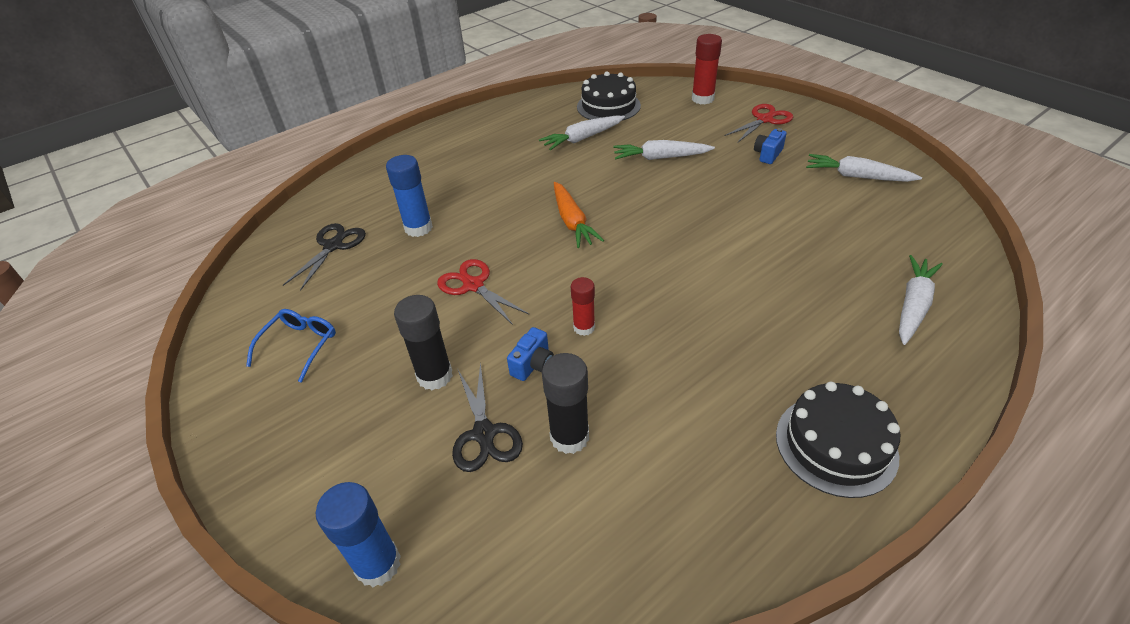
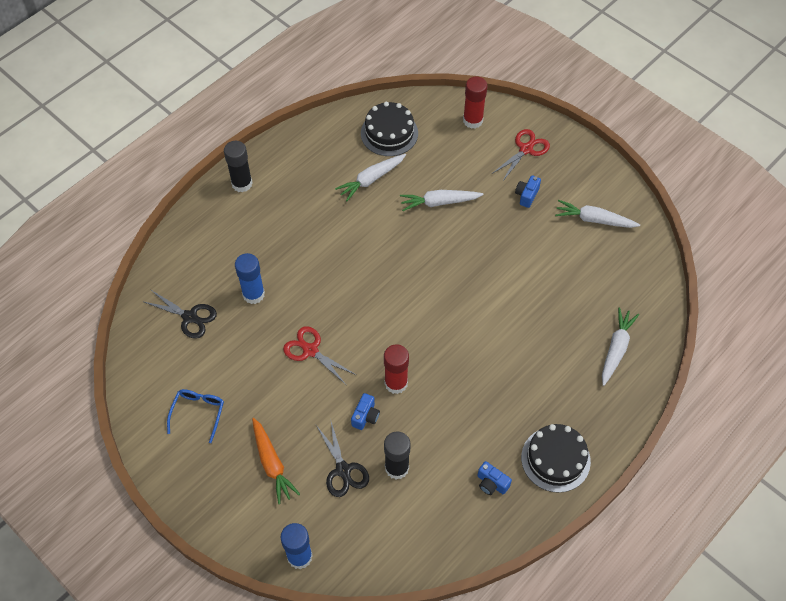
camera: 10 degrees left, 15 degrees up
(333, 246) = (190, 317): black scissors -> black scissors turned 105 degrees clockwise
(435, 376) = (301, 430): black glue stick -> black glue stick (242, 184)
(572, 221) = (375, 281): orange carrot -> orange carrot (272, 463)
(584, 327) = (396, 383): red glue stick -> red glue stick, size x1.55
(726, 473) = (491, 483): none -> blue camera

